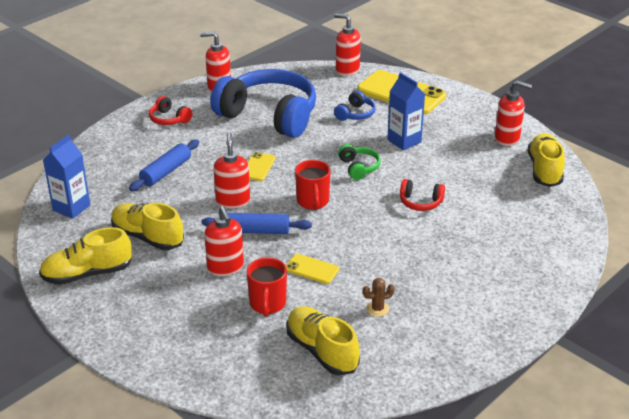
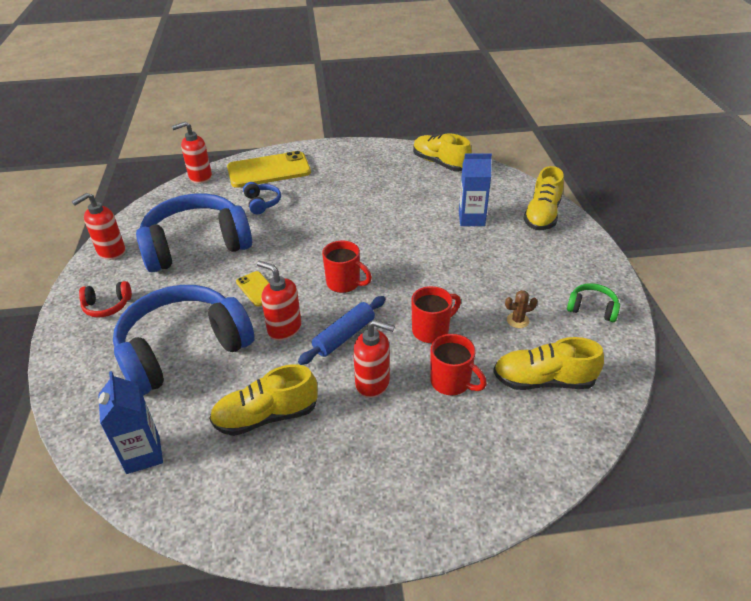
camera: 50 degrees left, 5 degrees up
(87, 274) = (269, 498): yellow shoe -> yellow shoe (542, 215)
(166, 172) = (183, 350): blue rolling pin -> blue headphones
(311, 269) = (431, 330): yellow phone -> red mug
(358, 167) = (331, 237): green headphones -> green headphones (592, 309)
(377, 309) = (517, 320): brown cactus -> brown cactus turned 60 degrees clockwise
(404, 141) = (328, 199): blue carton -> blue carton (471, 219)
(420, 202) = (411, 231): red headphones -> none
(507, 138) = (386, 158): red soap dispenser -> none

